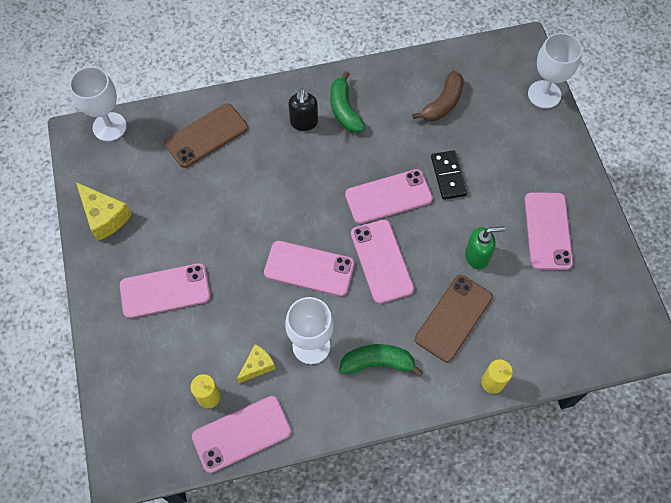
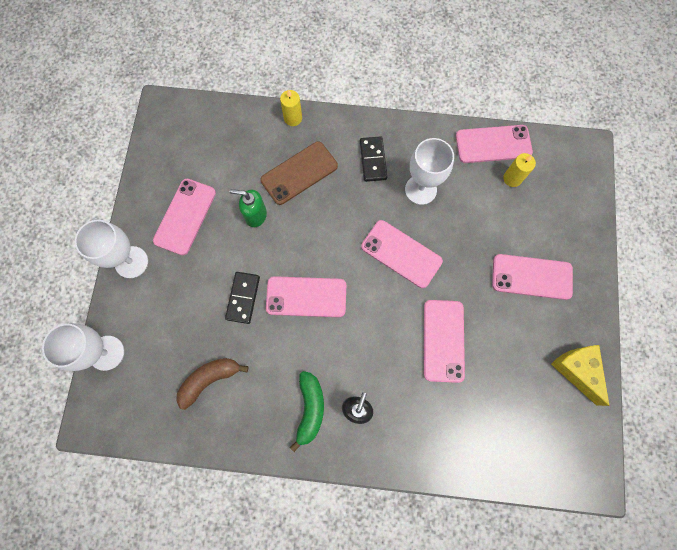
camera: 160 degrees left, 10 degrees up
(109, 127) = (559, 479): white goblet -> white goblet (131, 262)
(206, 136) = (459, 429): brown phone -> none
(257, 366) = (468, 188): yellow cheese -> none
(377, 362) = (373, 160): green banana -> black domino
(381, 261) = (337, 239): pink phone -> pink phone (443, 340)

